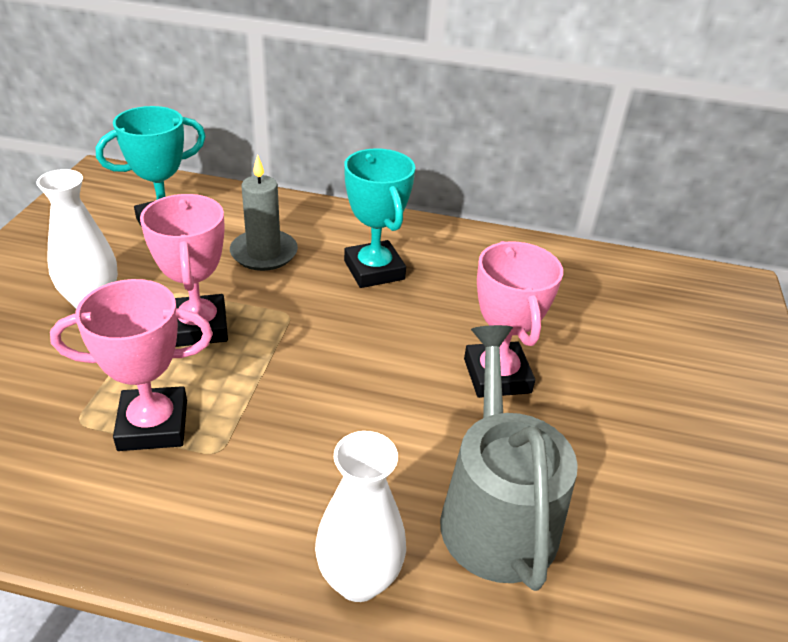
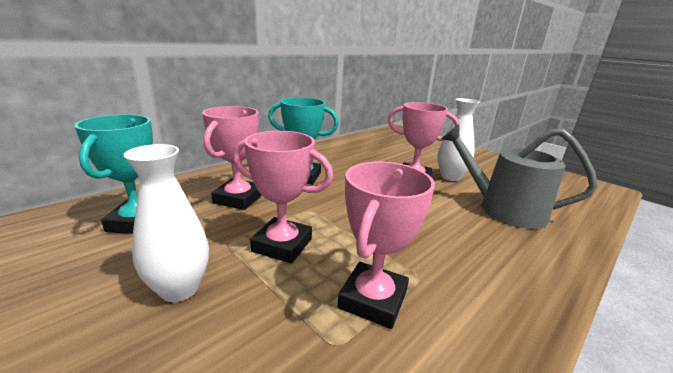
camera: 55 degrees left, 15 degrees down
(264, 253) = (238, 199): grey candle -> pink trophy
(359, 579) = (545, 260): white vase -> white vase (450, 177)

